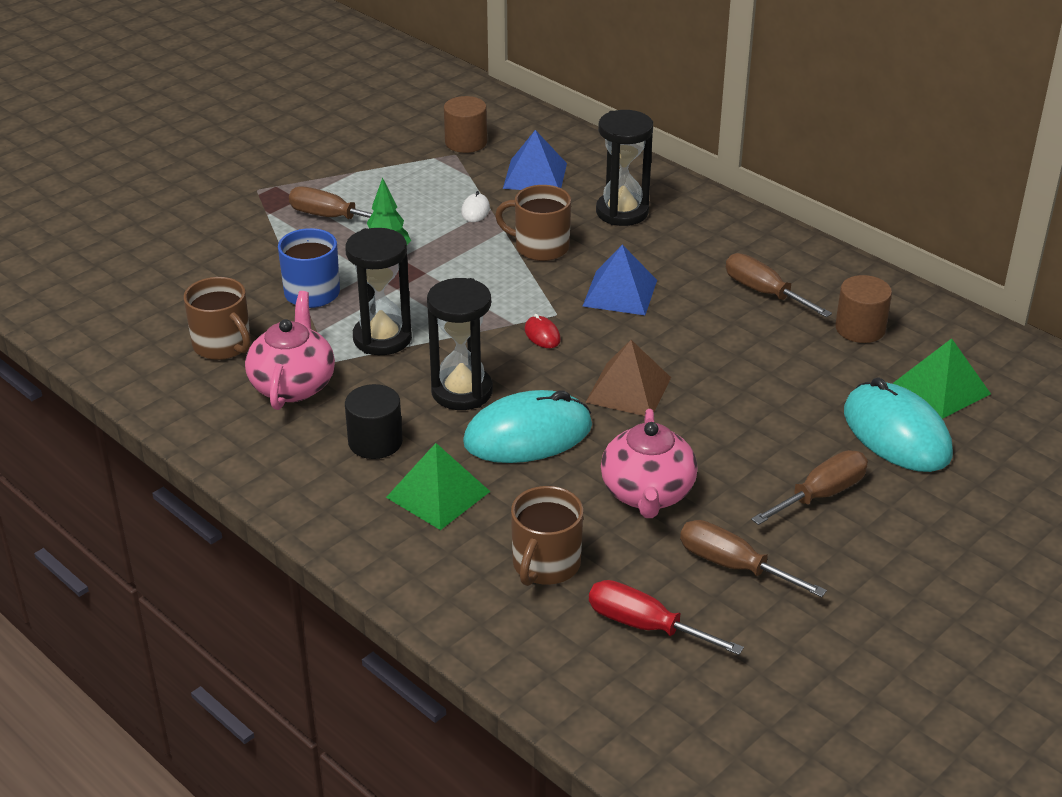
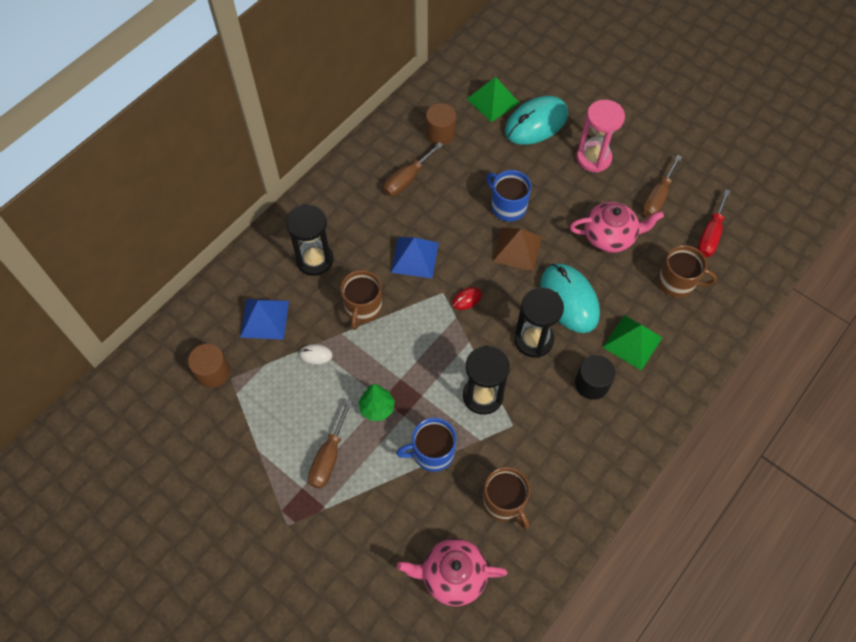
camera: 95 degrees left, 25 degrees up
(223, 345) = (504, 502): brown mug -> brown mug turned 105 degrees clockwise
(293, 385) = (542, 444): pink teapot -> pink teapot (452, 575)
(712, 386) = (507, 206): none -> blue mug
(821, 494) = (593, 158): brown screwdriver -> pink hourglass

